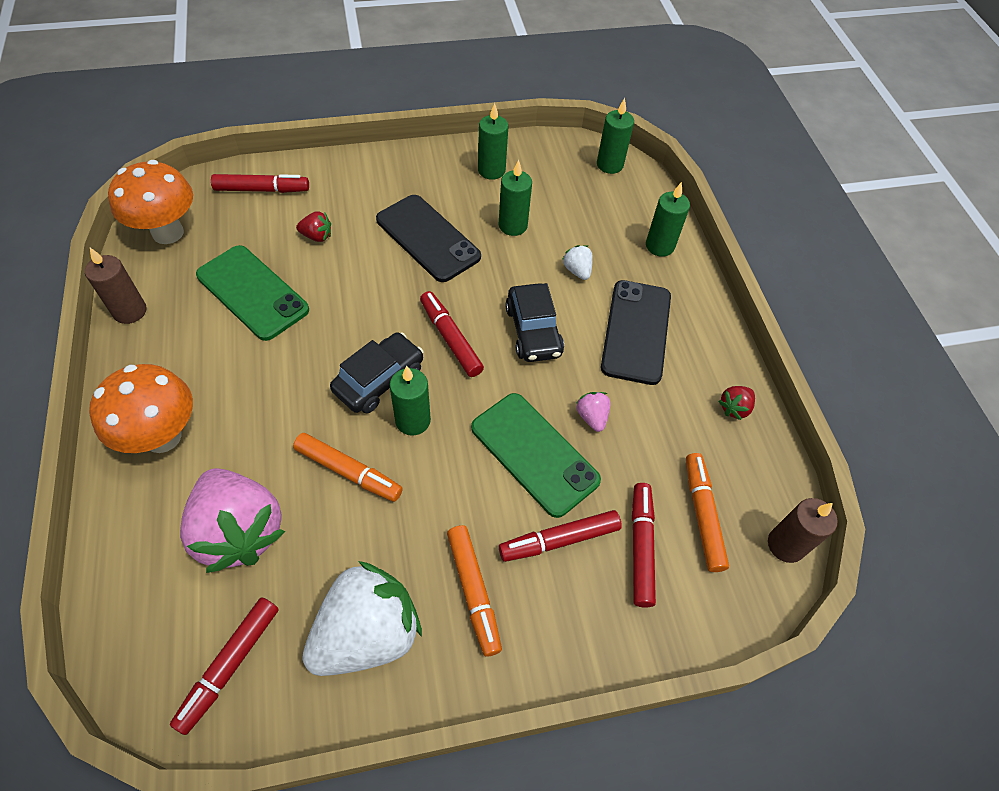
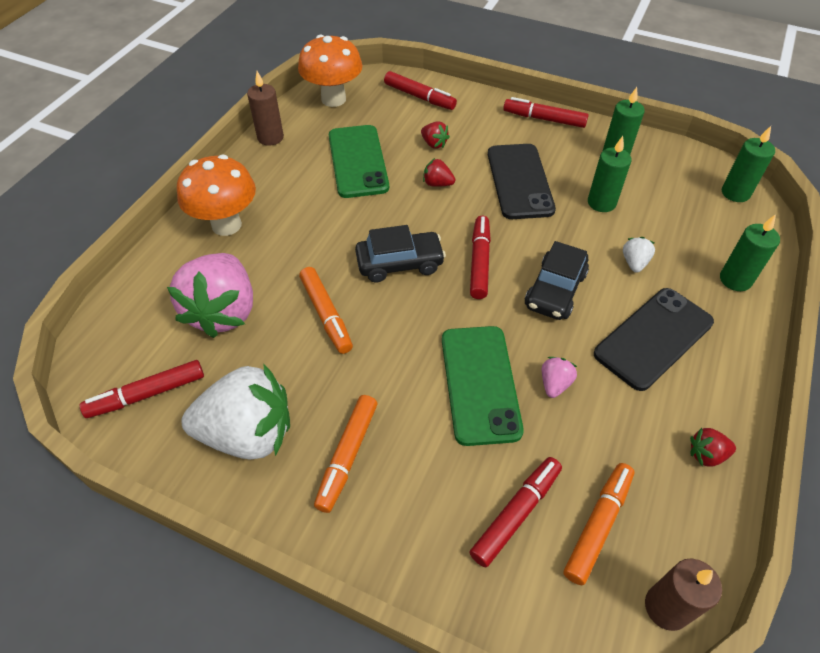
camera: 40 degrees right, 5 degrees down
(353, 278) = (437, 184): none -> red strawberry
(413, 420) = (402, 305): green candle -> none
(559, 540) = (447, 462): red marker -> red marker (544, 119)

